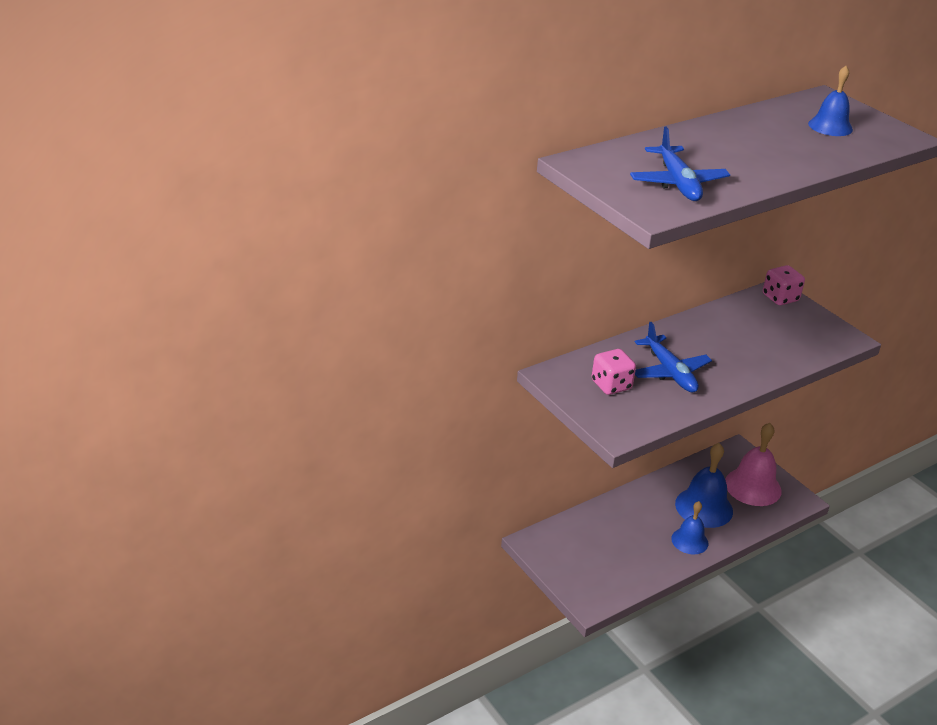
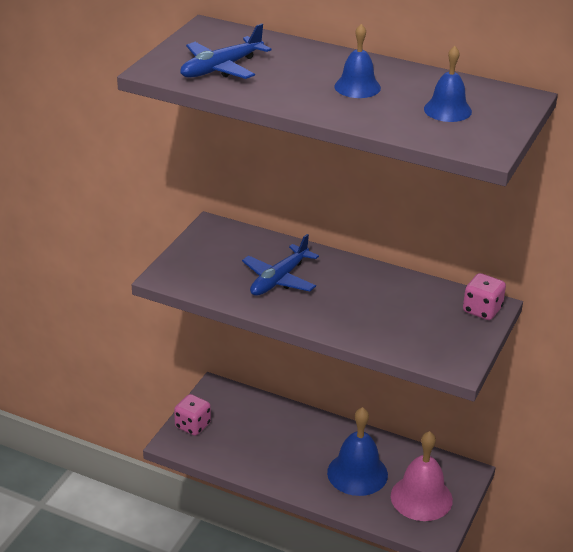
camera: 60 degrees right, 0 degrees up
(611, 385) = (227, 256): pink dice -> pink dice (192, 425)
(689, 541) = (302, 477): blue bell -> blue bell (357, 87)

